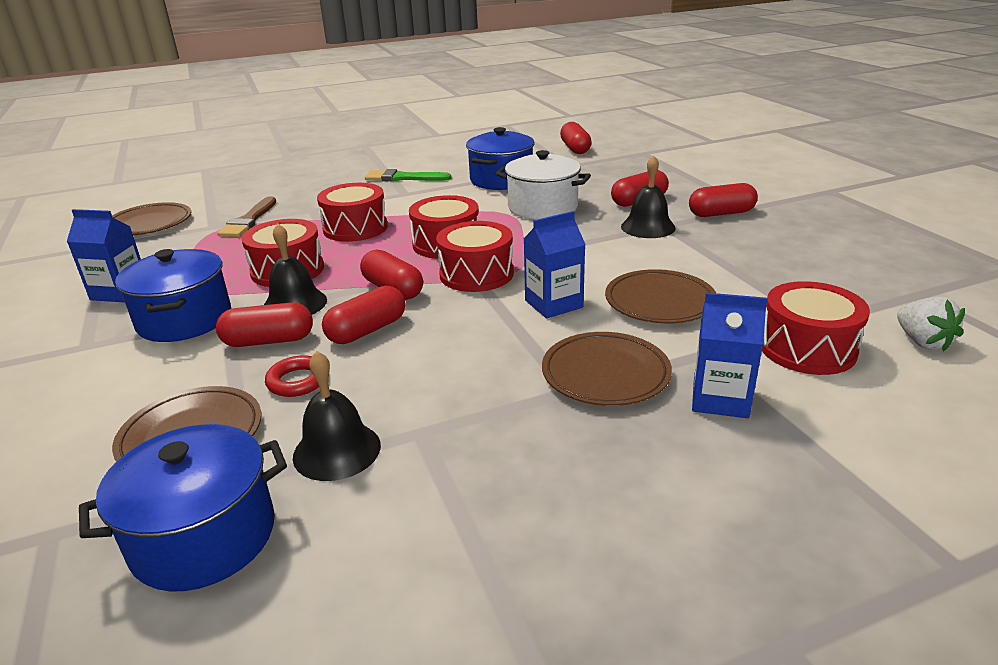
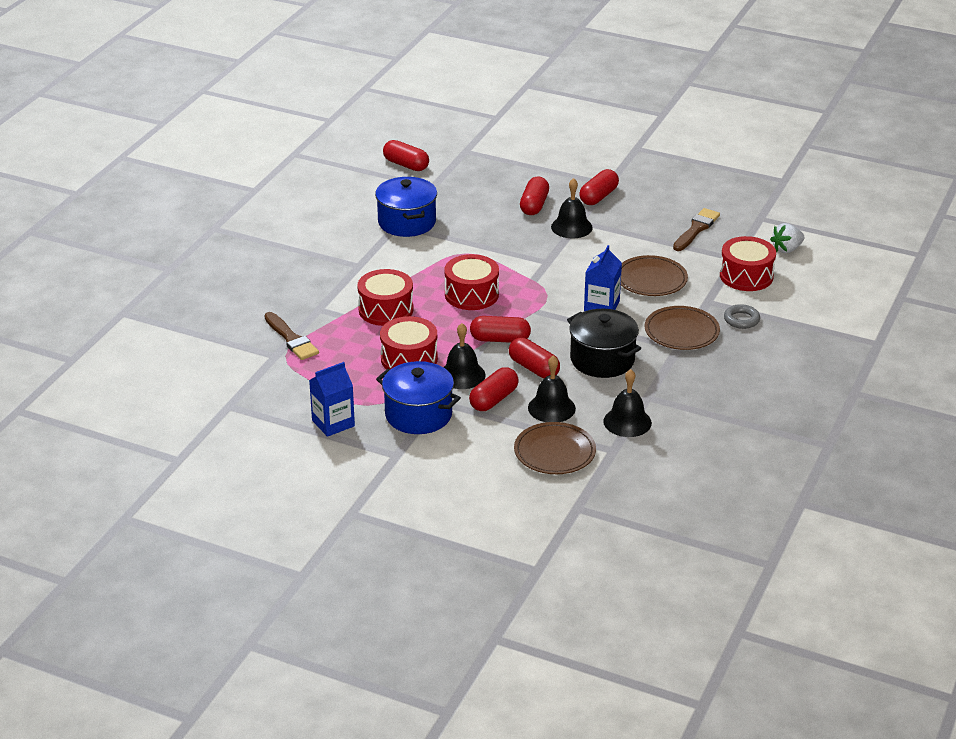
camera: 45 degrees left, 5 degrees up
(149, 224) = (217, 377): brown plate -> none
(204, 537) = (636, 473): blue pot -> none
(297, 381) = (551, 408): red ring -> black bell
(367, 330) = (534, 368): red capsule -> red capsule turned 45 degrees counterclockwise
(403, 178) = (326, 251): green brush -> none
(452, 358) = (602, 360): none -> black pot
(476, 274) = (529, 307): red drum -> none
(542, 207) = (481, 237): white pot -> none
(720, 399) = (741, 320): blue carton -> grey ring
(803, 275) = (696, 229): none -> brown brush
(922, 342) = (786, 249): white strawberry -> white strawberry turned 120 degrees clockwise

